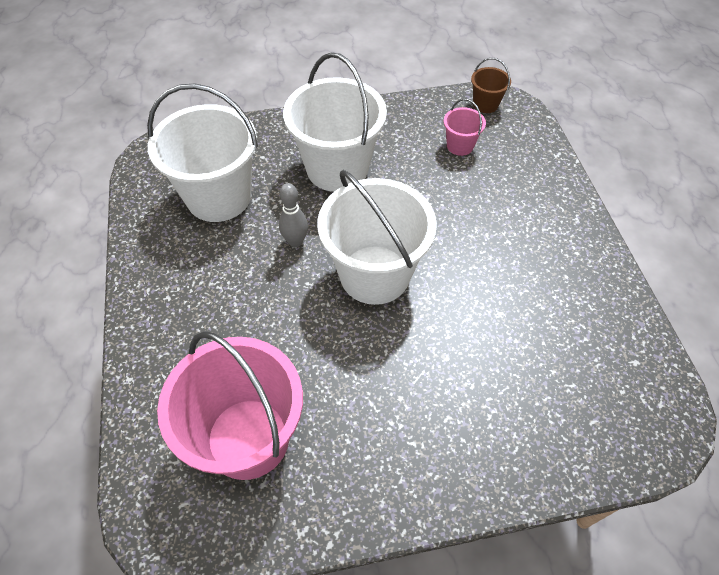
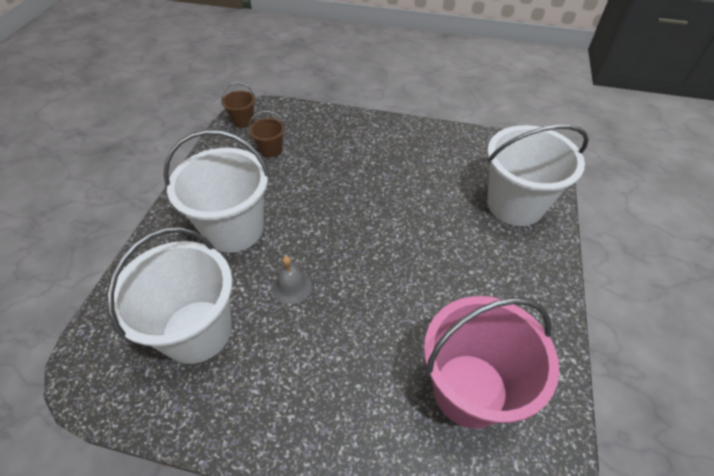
camera: 65 degrees left, 5 degrees down
(295, 241) = (292, 286): grey bowling pin -> grey bell
(374, 274) = (357, 245): white bucket -> white bucket (515, 204)
(460, 146) = (271, 150): pink bucket -> brown bucket

